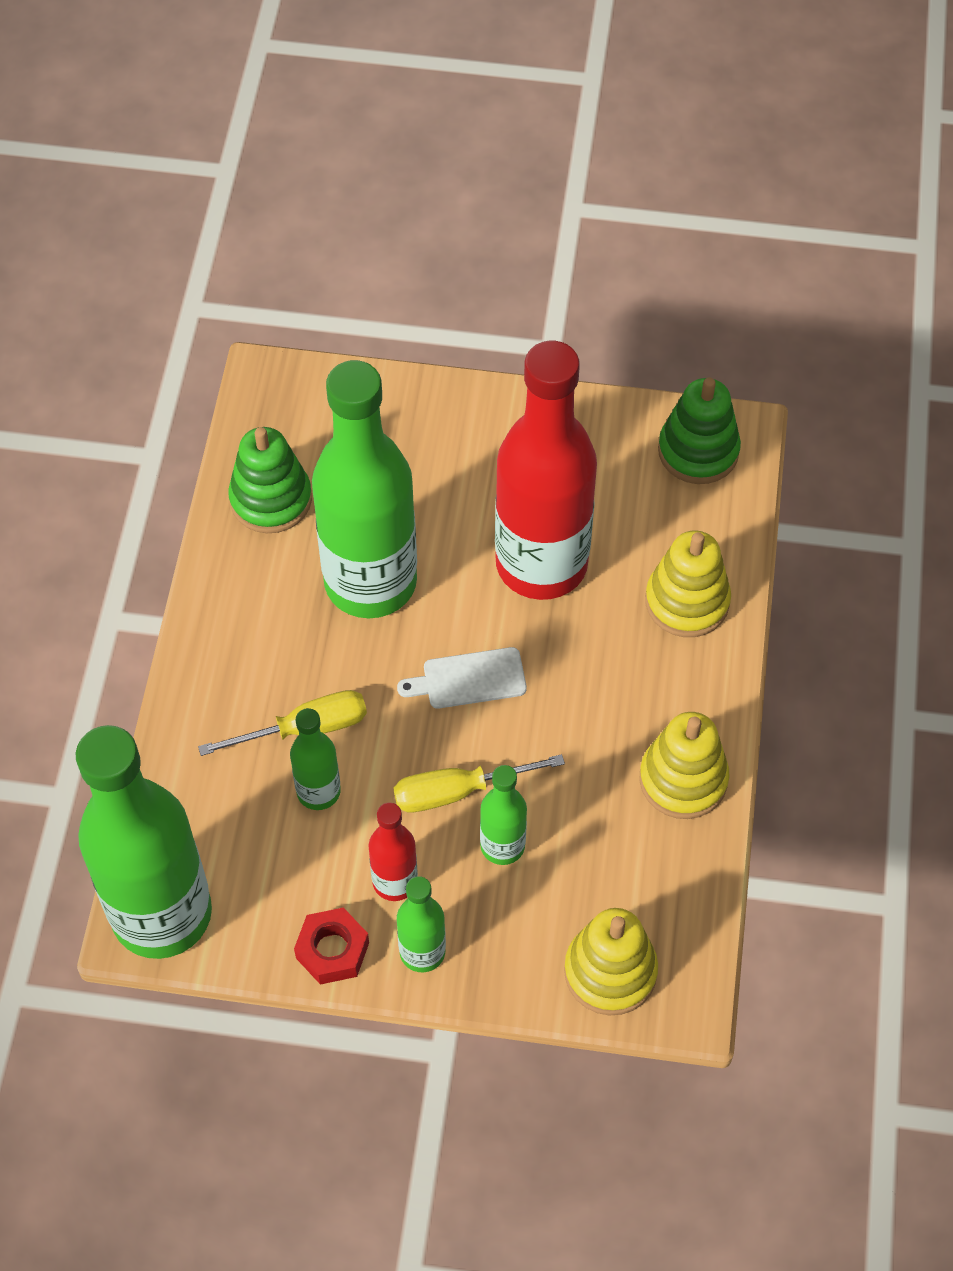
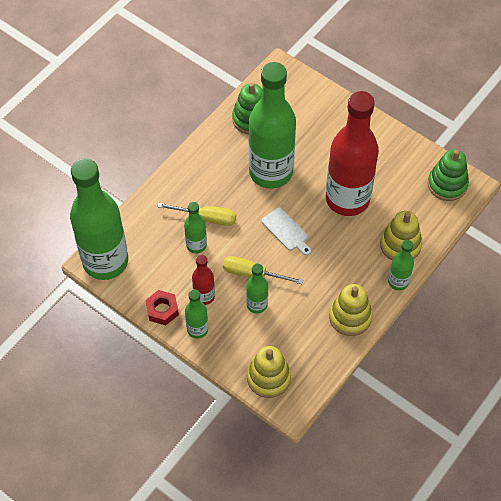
camera: 30 degrees right, 0 degrees up
(469, 679) = (286, 231): white cutting board -> white cutting board turned 150 degrees counterclockwise
(725, 671) = (398, 282): none -> green bottle

